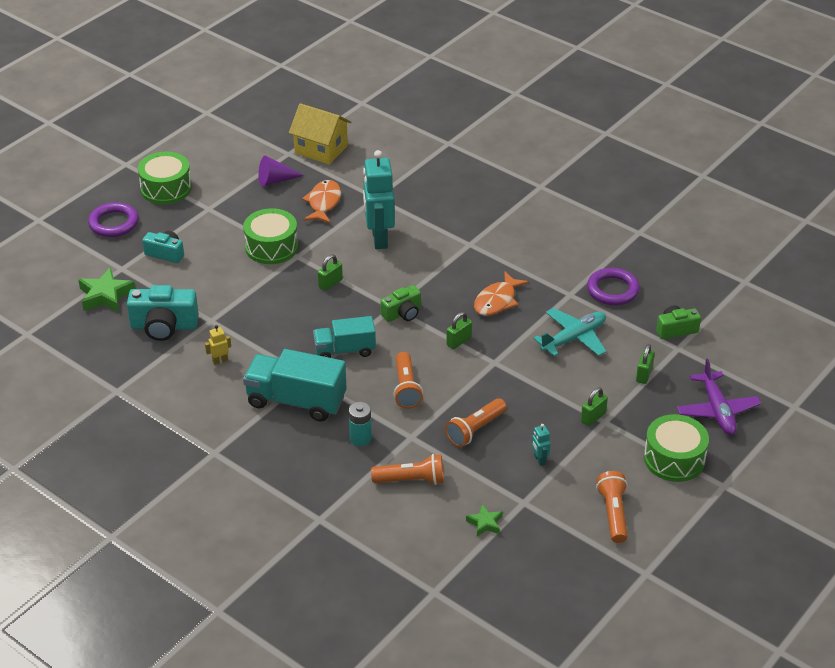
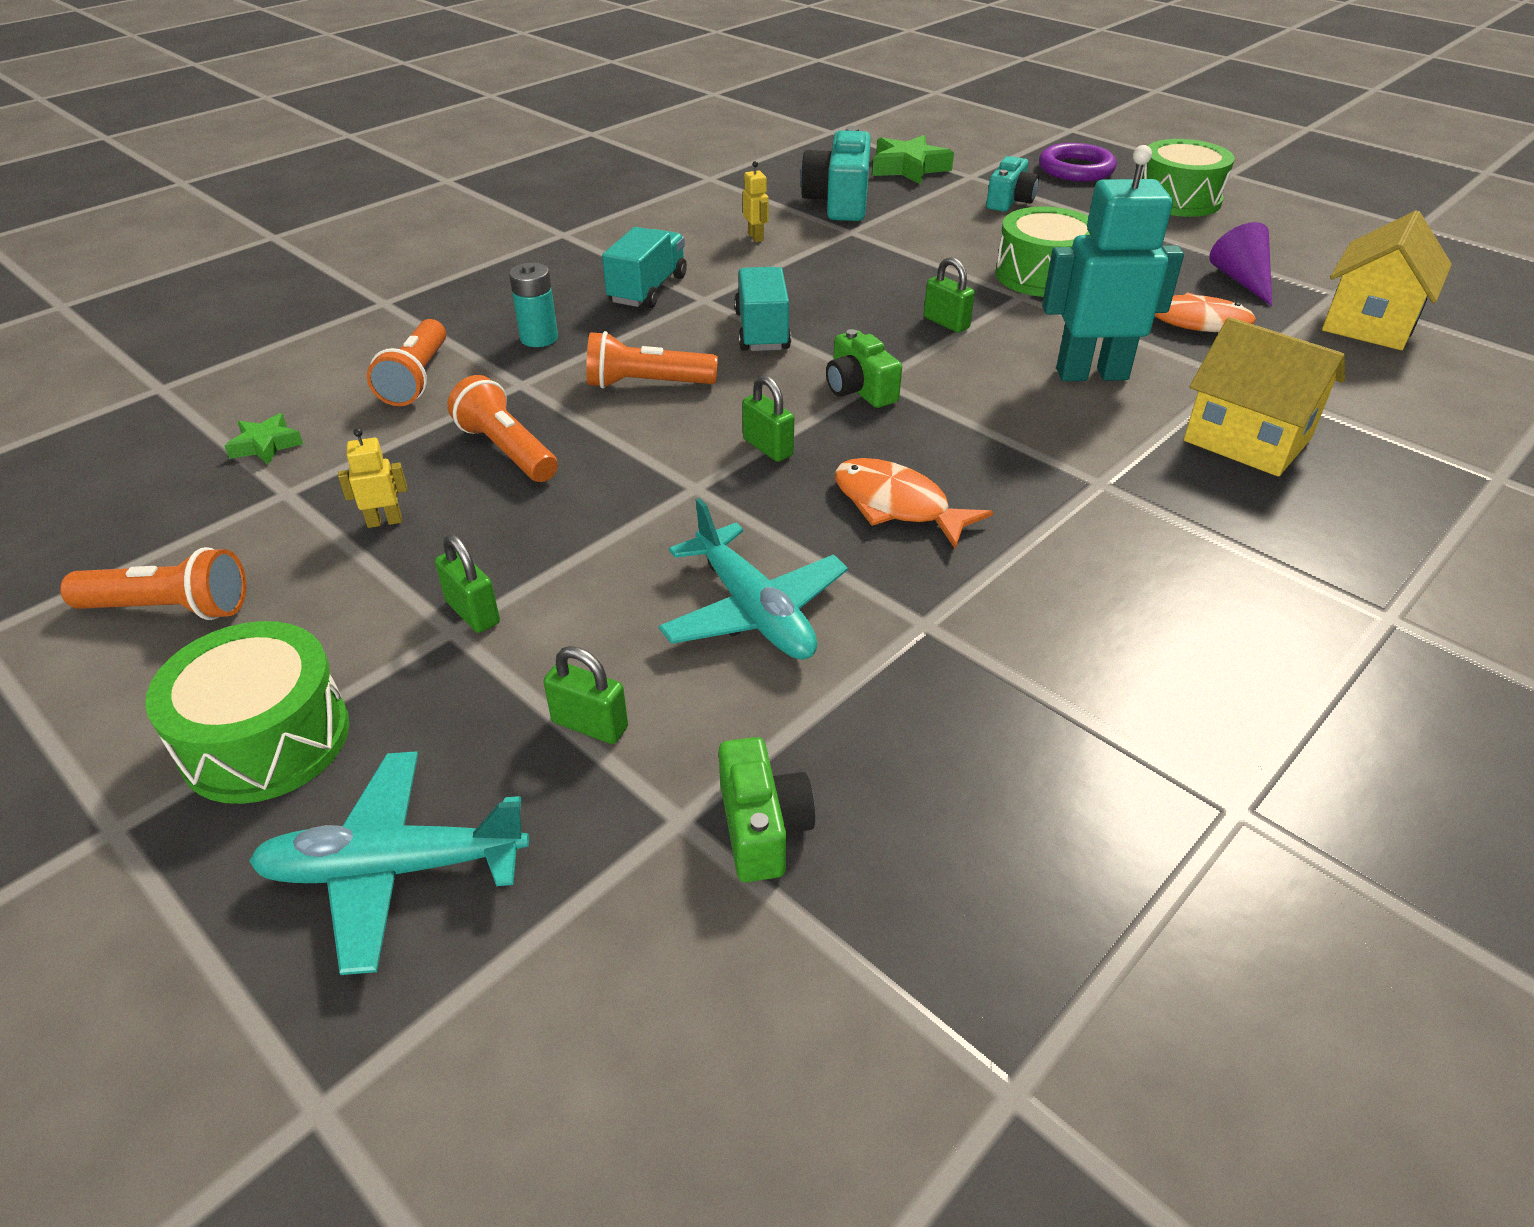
camera: 95 degrees right, 0 degrees up
(296, 401) = (648, 289): turquoise truck -> turquoise truck, size x0.65
(430, 201) = (1247, 439): none -> yellow house
(539, 460) = (384, 521): turquoise robot -> yellow robot
(612, 290) = (944, 708): purple ring -> none
(717, 410) = (393, 869): purple plane -> turquoise plane

